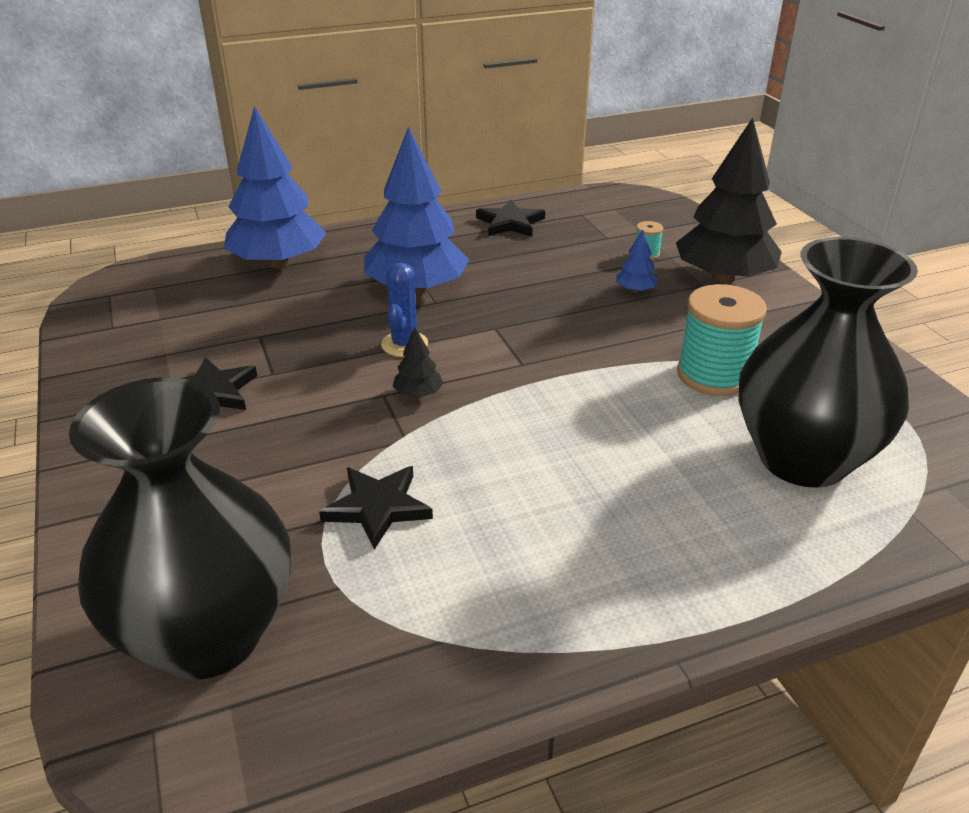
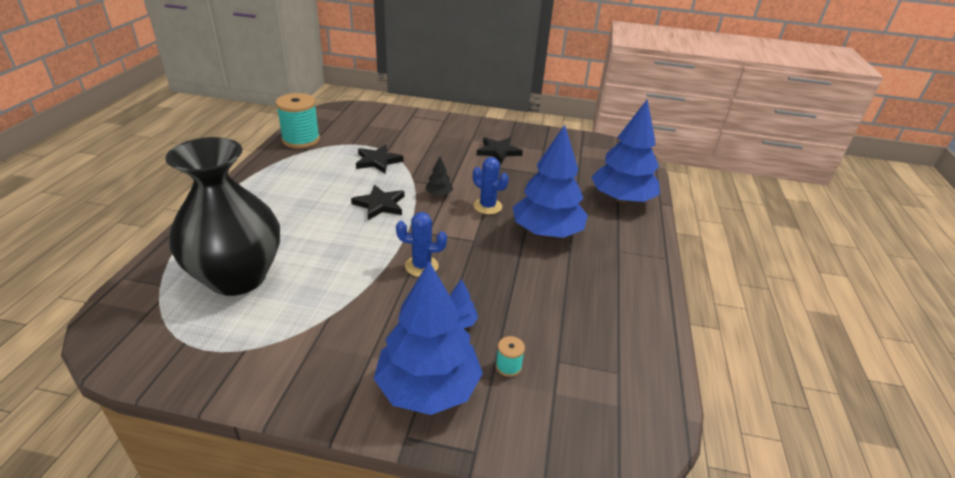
camera: 120 degrees right, 0 degrees up
(208, 635) = (364, 122): black vase -> none
(510, 223) = (624, 317): black star -> black star (380, 205)
(589, 341) = (421, 266): none -> blue cactus
(713, 375) = (333, 294): turquoise spool -> turquoise spool (301, 140)
(723, 278) = (428, 388): black tree -> blue tree

